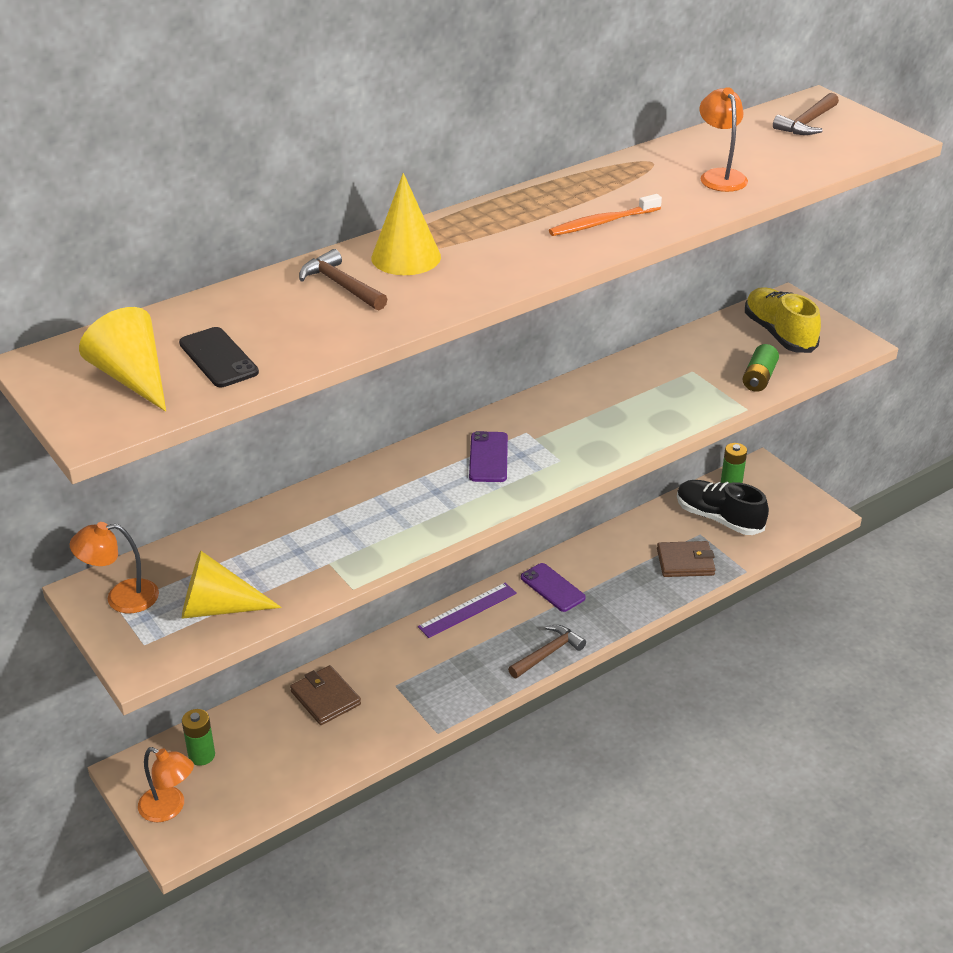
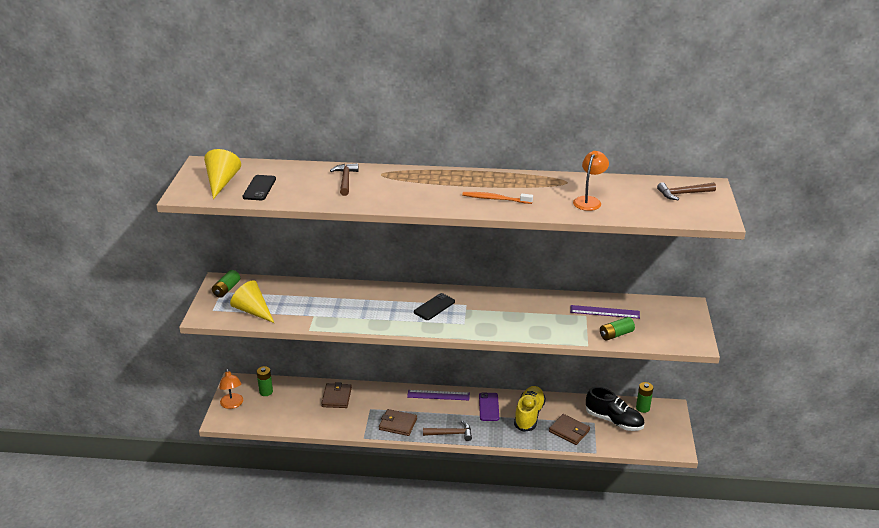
camera: 40 degrees right, 5 degrees down
(121, 597) = (226, 289): orange lamp -> green battery
(406, 257) = (388, 179): yellow cone -> none
(462, 683) = (398, 424): none -> brown wallet
(488, 457) = (434, 307): purple phone -> black phone
(707, 355) = (604, 312): none -> purple ruler
(719, 518) = (614, 420): black shoe -> black shoe turned 135 degrees clockwise
(779, 334) = (659, 319): yellow shoe -> yellow shoe (529, 415)

